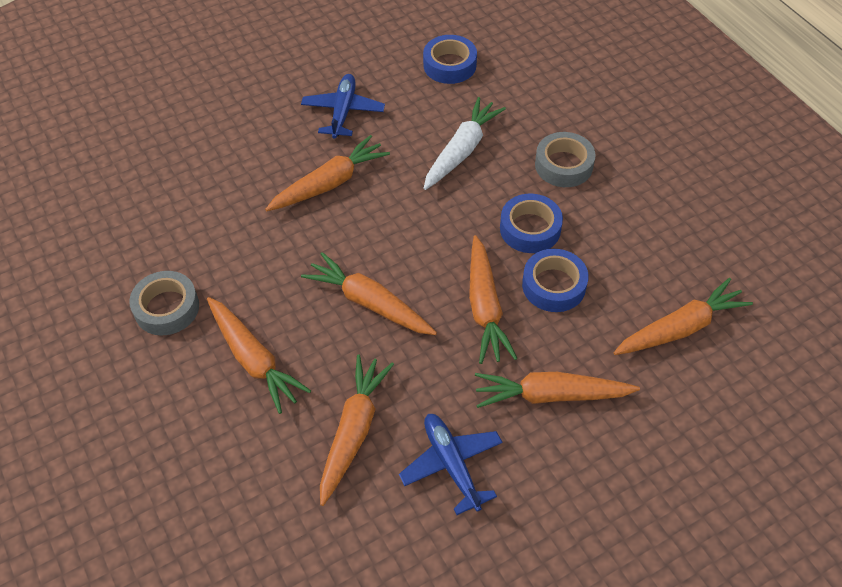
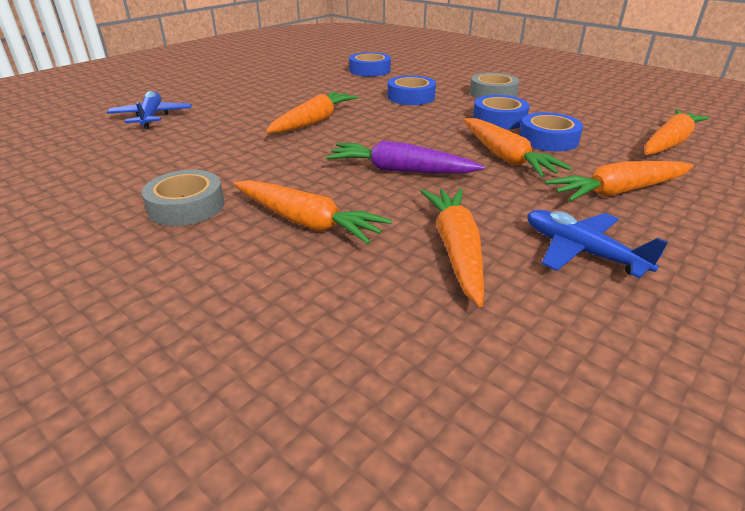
camera: 20 degrees left, 20 degrees down
(343, 111) = (302, 93): blue plane -> blue plane (152, 117)
(369, 303) = (400, 171): orange carrot -> purple carrot
(462, 150) = (411, 97): white carrot -> blue tape

